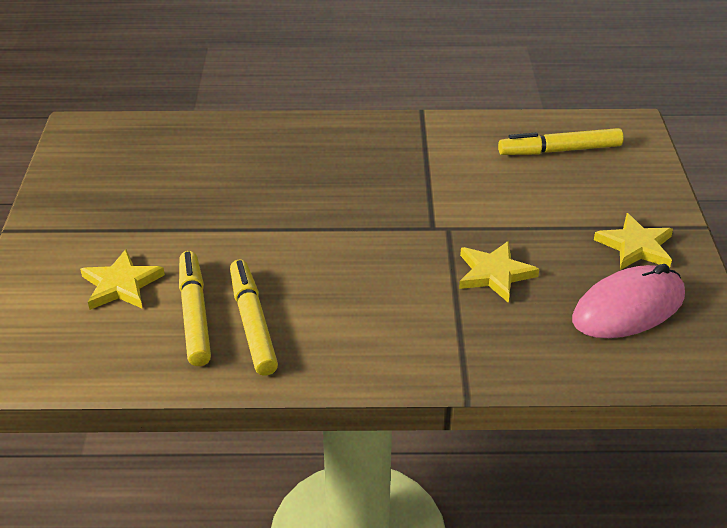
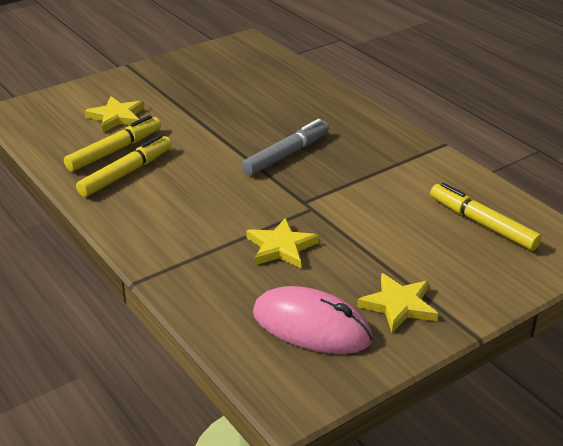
camera: 55 degrees right, 5 degrees down
(339, 202) = (286, 154): none -> grey marker

